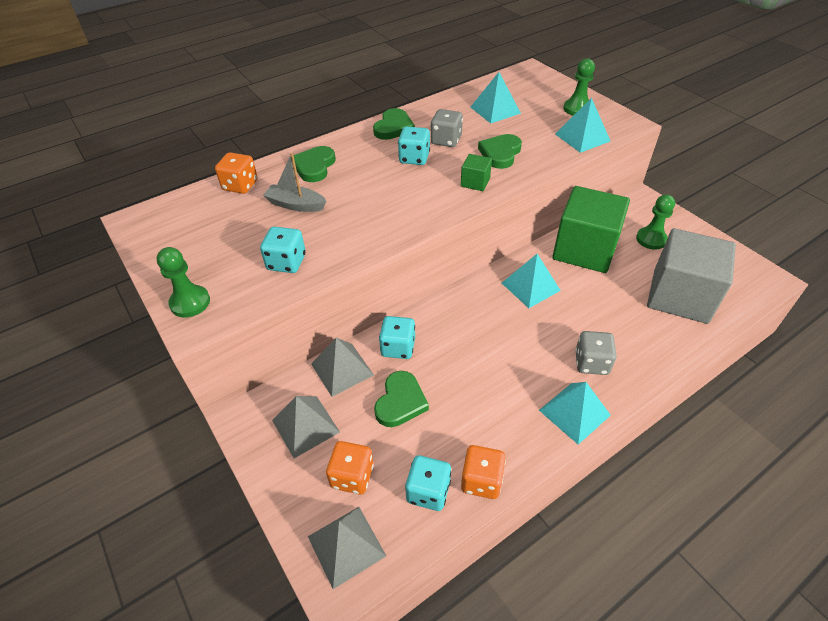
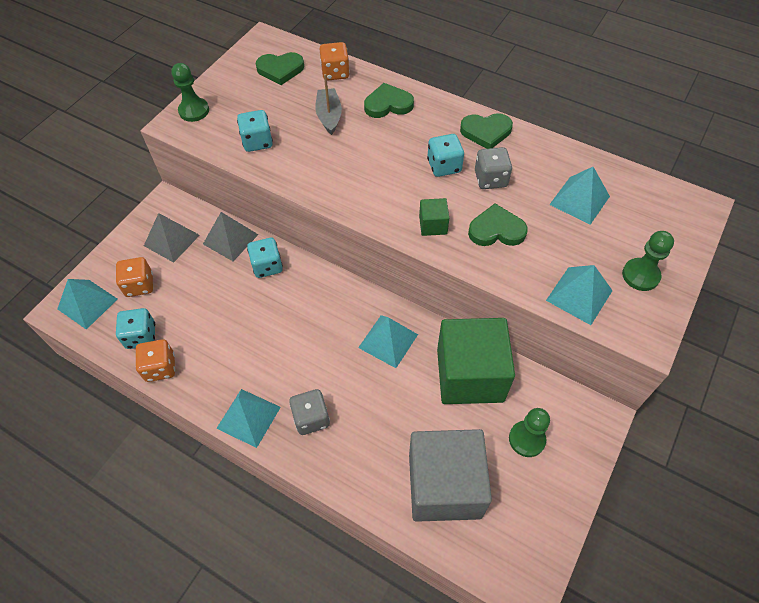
camera: 65 degrees right, 10 degrees up
(346, 546) = (87, 304): grey pyramid -> turquoise pyramid
(400, 402) = (214, 289): green heart -> green heart (280, 70)

